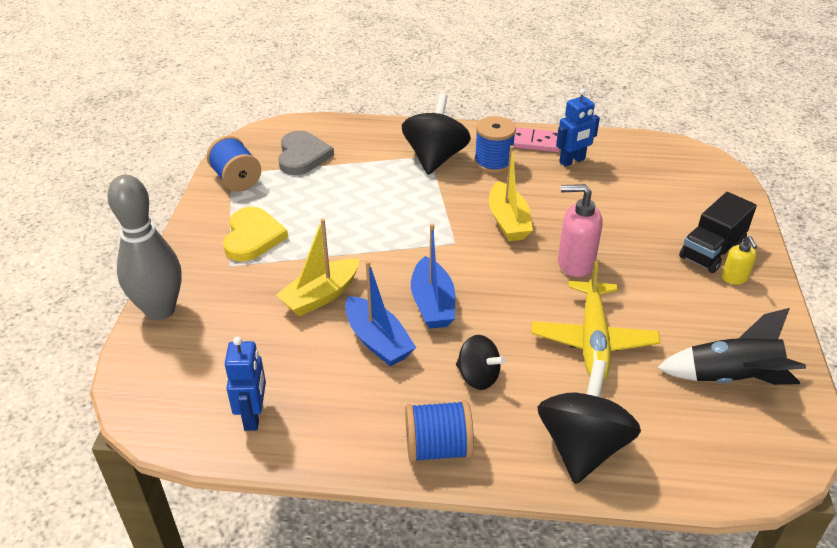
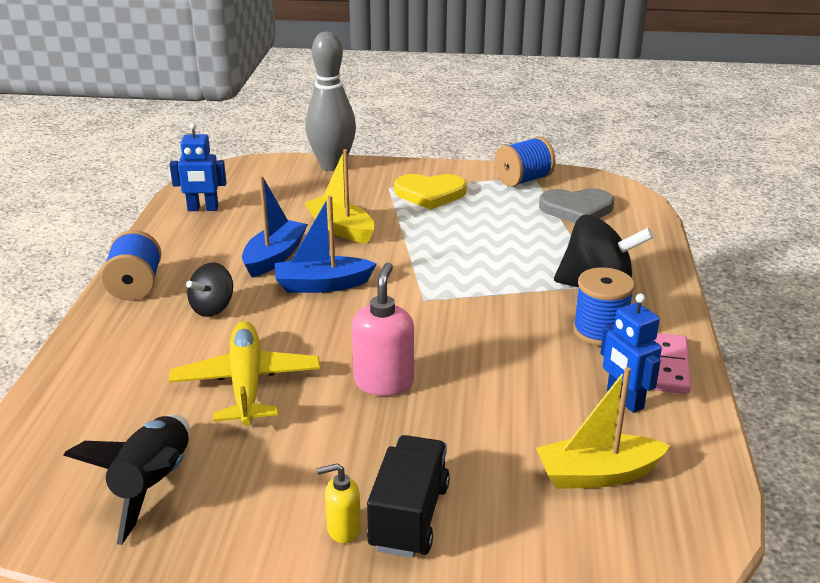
camera: 90 degrees right, 10 degrees down
(378, 341) = (274, 257): blue boat -> blue boat turned 150 degrees clockwise
(508, 221) = (467, 337): yellow boat -> yellow boat (597, 474)
(582, 446) = (102, 363): black spinning top -> none
(593, 339) = (246, 383): yellow plane -> yellow plane turned 75 degrees clockwise
(712, 251) = (409, 516): black truck -> black truck turned 60 degrees clockwise

